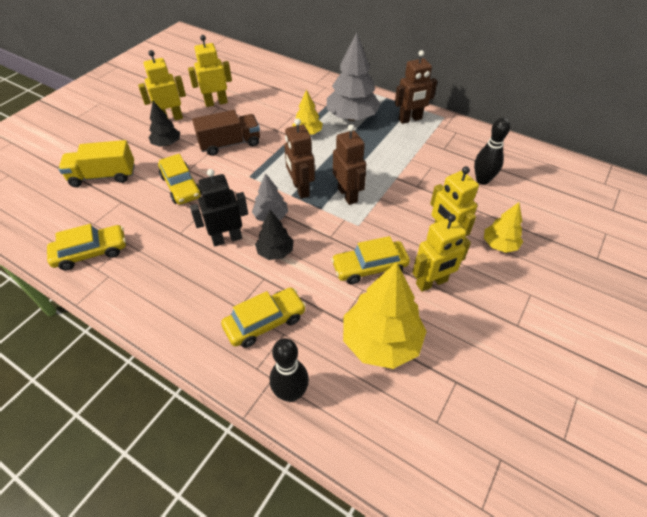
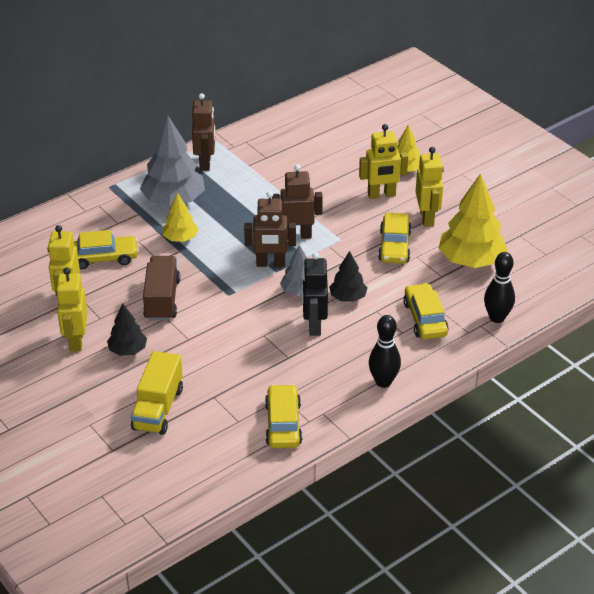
camera: 70 degrees left, 10 degrees down
(181, 186) = (215, 347): yellow car -> yellow car (103, 258)
(482, 180) = (324, 150): black bowling pin -> black bowling pin (383, 382)

